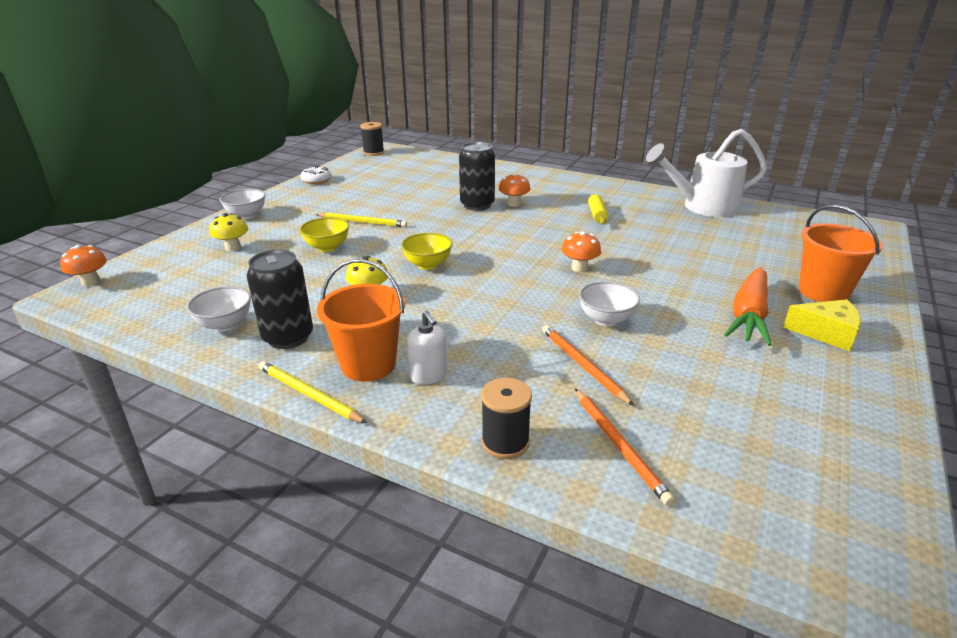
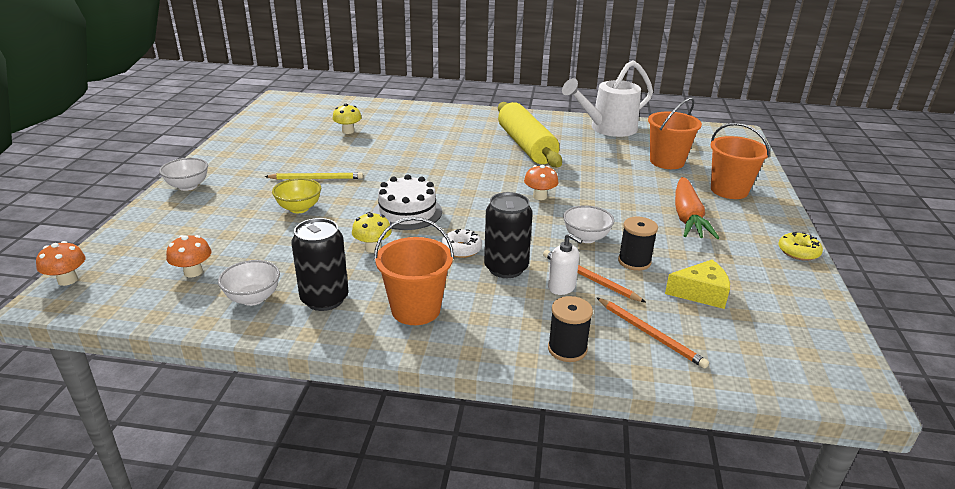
camera: 20 degrees left, 0 degrees up
(233, 247) = (200, 222): yellow mushroom -> yellow mushroom (348, 131)
(308, 394) = (381, 345): yellow pencil -> none
(316, 180) = (235, 140): white donut -> white donut (461, 249)
(373, 152) = (275, 103): black spool -> black spool (634, 261)
(427, 265) = (407, 212): yellow bowl -> white cake
(428, 375) = (473, 309): white soap dispenser -> white soap dispenser (562, 287)
(477, 205) = (415, 148): black can -> black can (506, 268)
(514, 204) = (448, 143): orange mushroom -> orange mushroom (193, 272)
(597, 215) = (526, 146): yellow rolling pin -> yellow rolling pin, size x2.37
(757, 250) = (667, 162): none -> orange bucket
(826, 333) = (746, 223): yellow cheese -> yellow cheese (701, 293)
(885, 381) = (798, 252): none -> yellow donut

